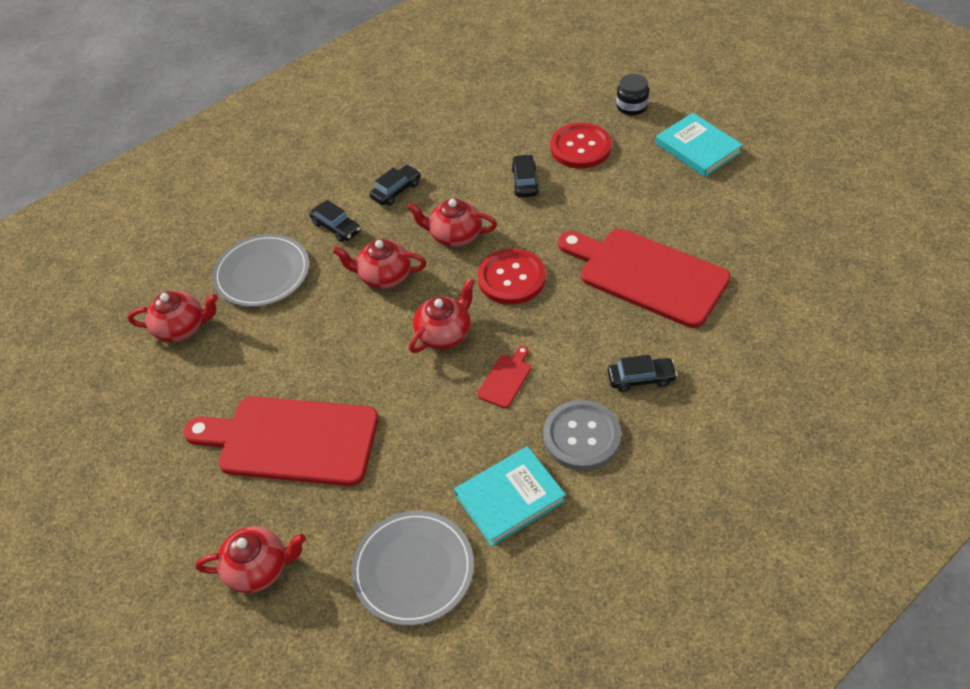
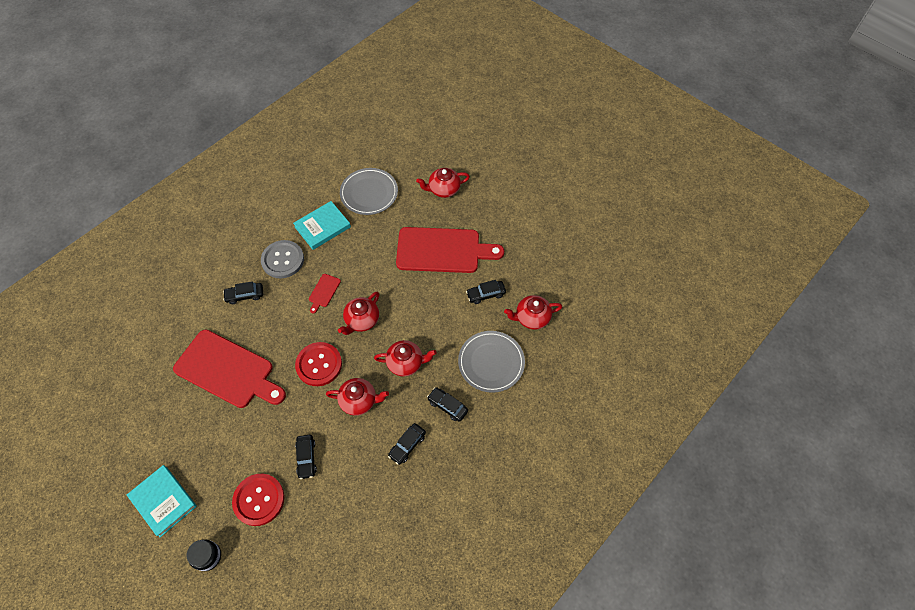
camera: 170 degrees right, 10 degrees up
(240, 364) = (486, 294): none -> black car

